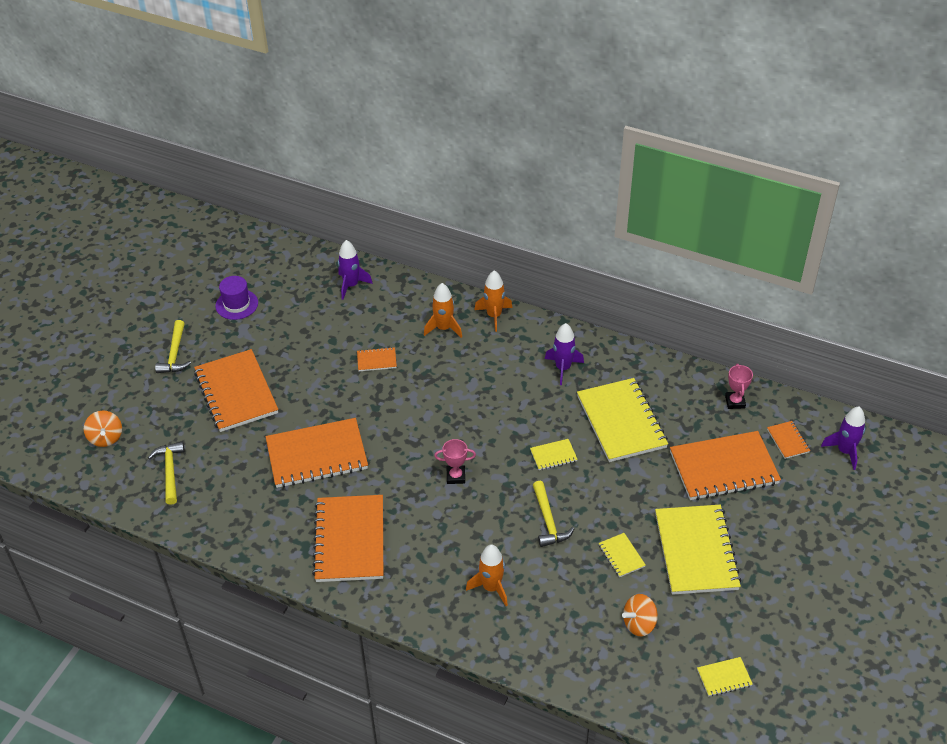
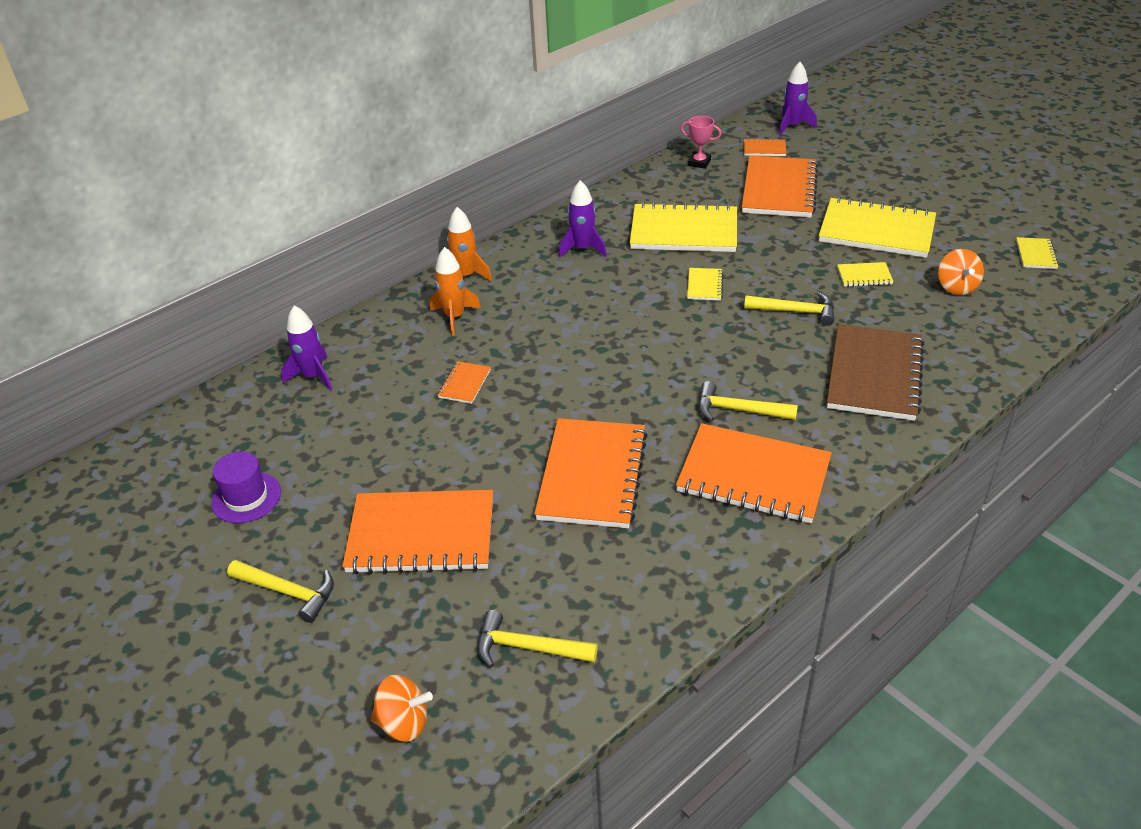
camera: 65 degrees left, 5 degrees down
(414, 515) = (739, 410): none -> yellow hammer
(456, 476) = (696, 363): pink trophy -> none
(491, 587) = (874, 375): orange rocket -> brown notebook

